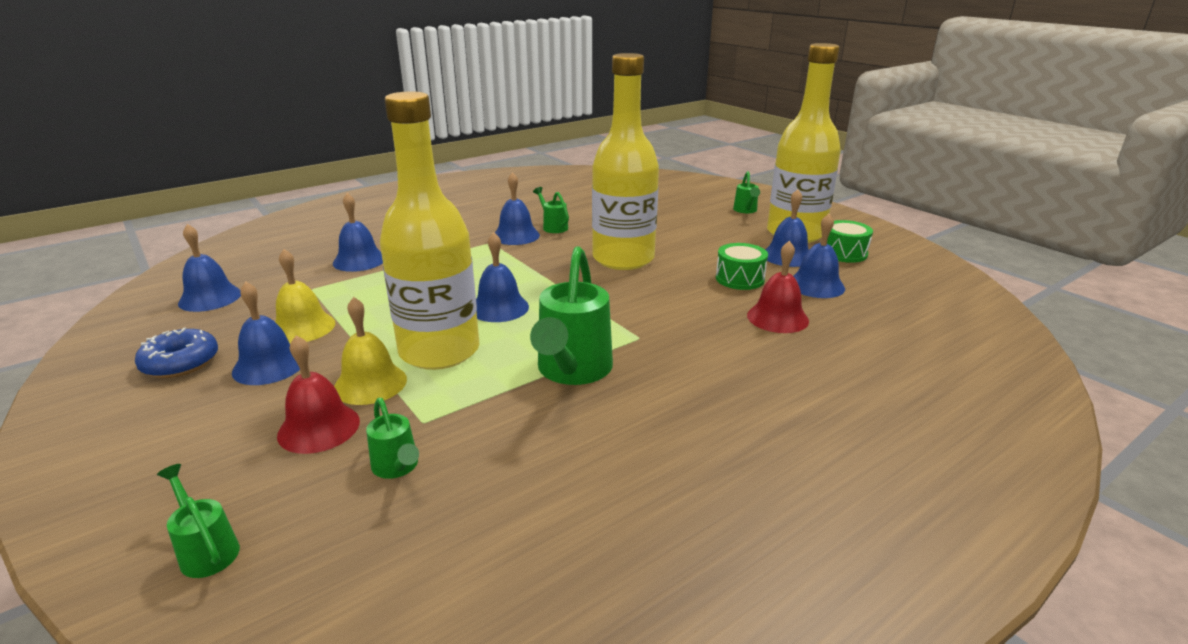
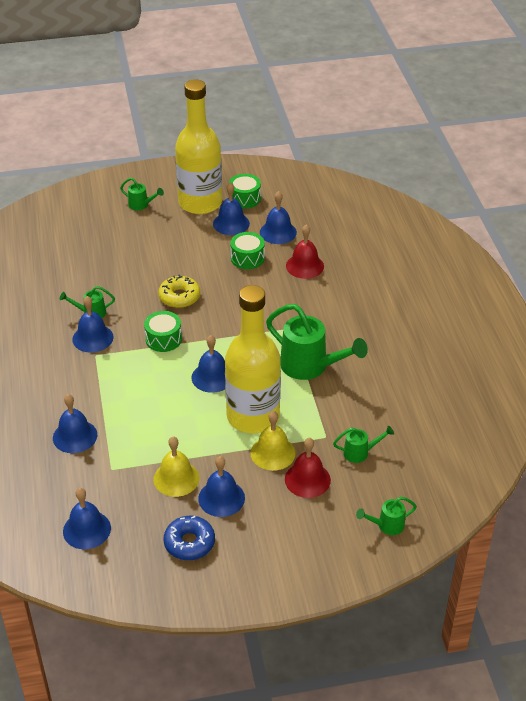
camera: 65 degrees left, 15 degrees up
(544, 267) = (163, 339): none -> green drum
(623, 259) = (179, 297): yellow bottle -> yellow donut

